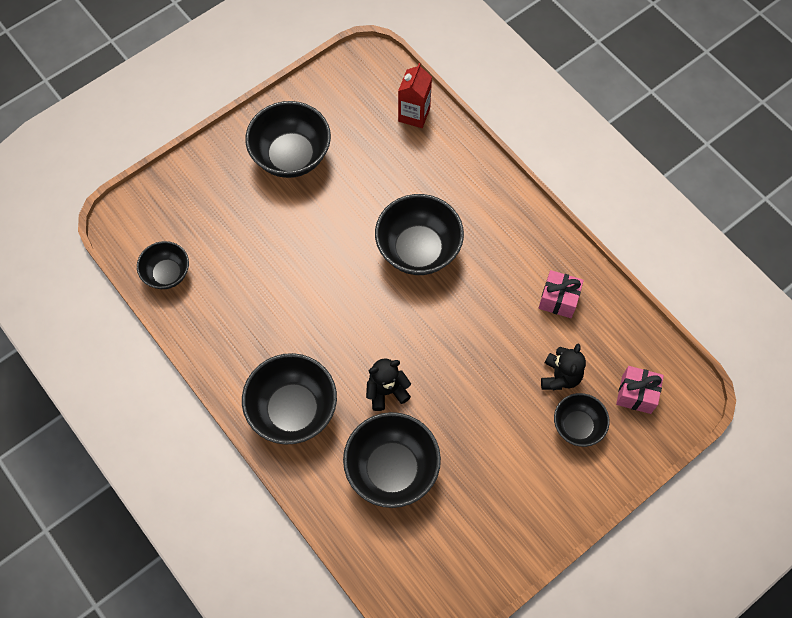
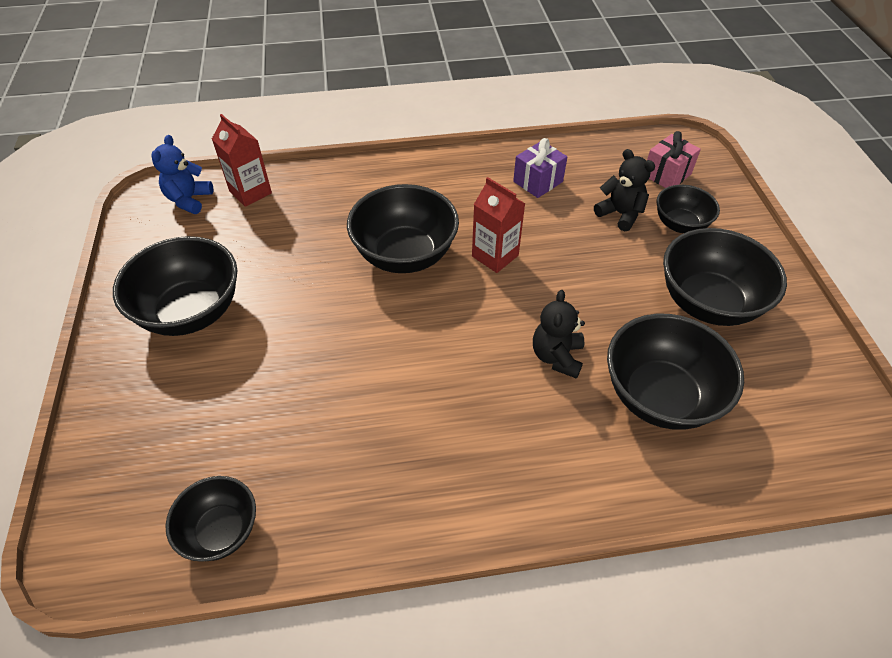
camera: 60 degrees left, 15 degrees down
(293, 410) = (527, 466): black bowl -> black bowl (708, 303)
(381, 83) = (189, 200): none -> blue teddy bear
(455, 308) = (495, 256): none -> red carton
(558, 300) = (538, 181): pink gift -> purple gift

